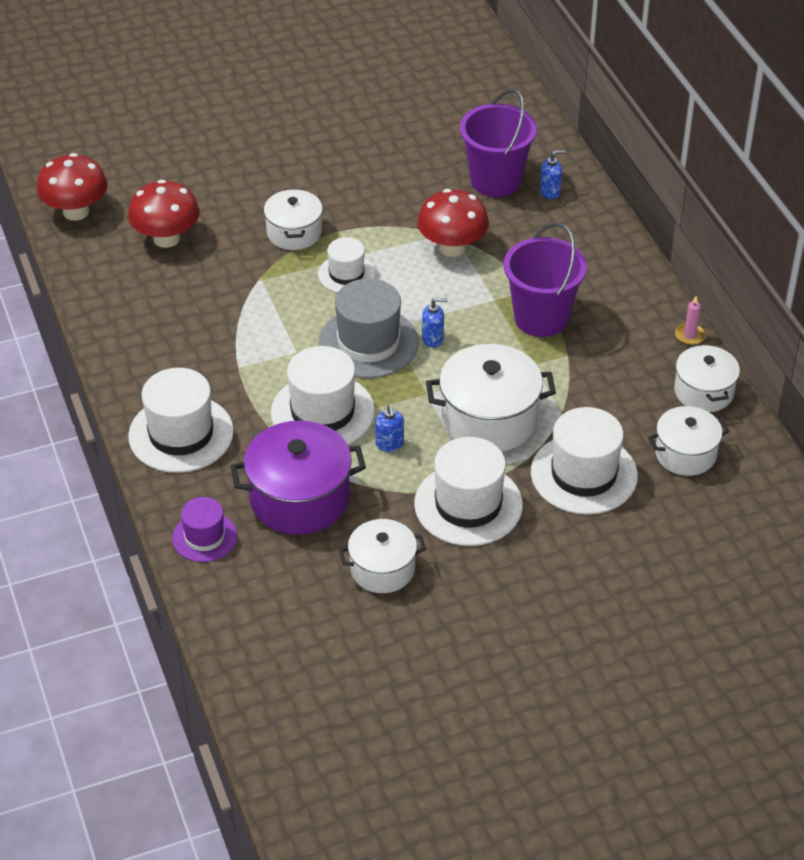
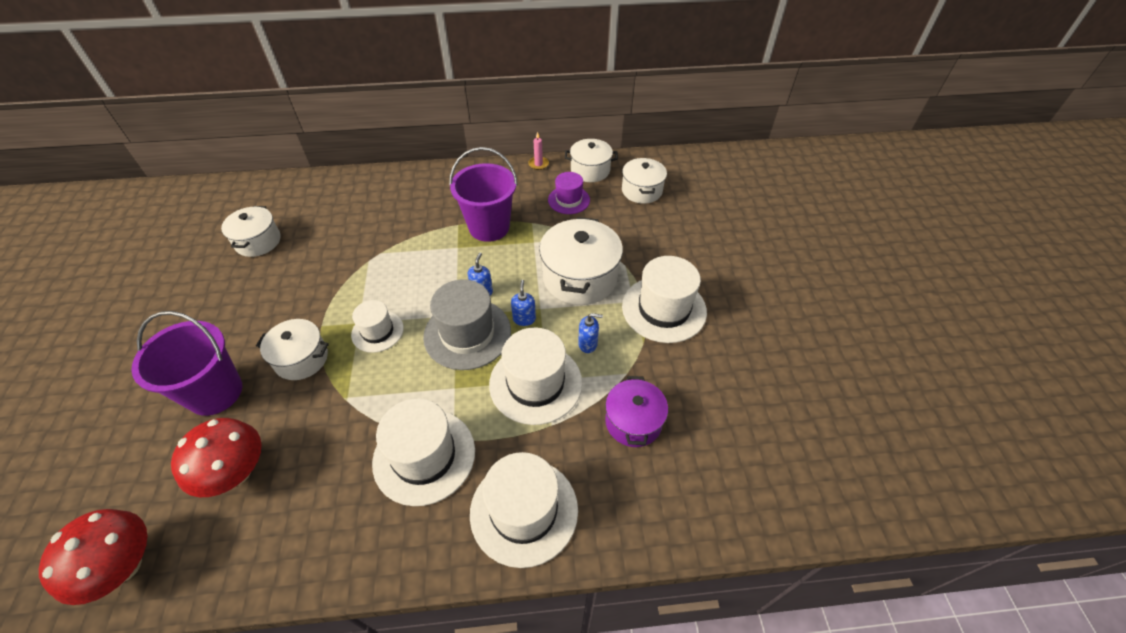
camera: 75 degrees left, 5 degrees up
(204, 537) = (666, 514): purple hat -> purple hat (569, 200)
(299, 498) = (633, 422): purple pot -> purple pot, size x0.63
(382, 569) = (722, 378): white pot -> white pot (258, 241)
(452, 247) = (387, 258): red mushroom -> none
(495, 181) = (330, 218): purple bucket -> purple bucket (215, 392)
(550, 192) = (363, 193): blue soap dispenser -> blue soap dispenser (524, 319)
(584, 474) = (648, 240): white hat -> white hat (424, 456)

